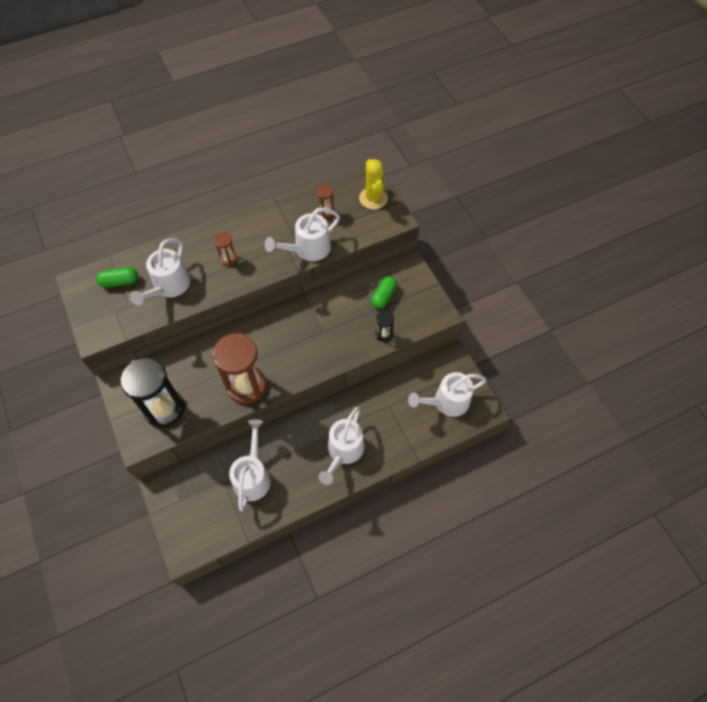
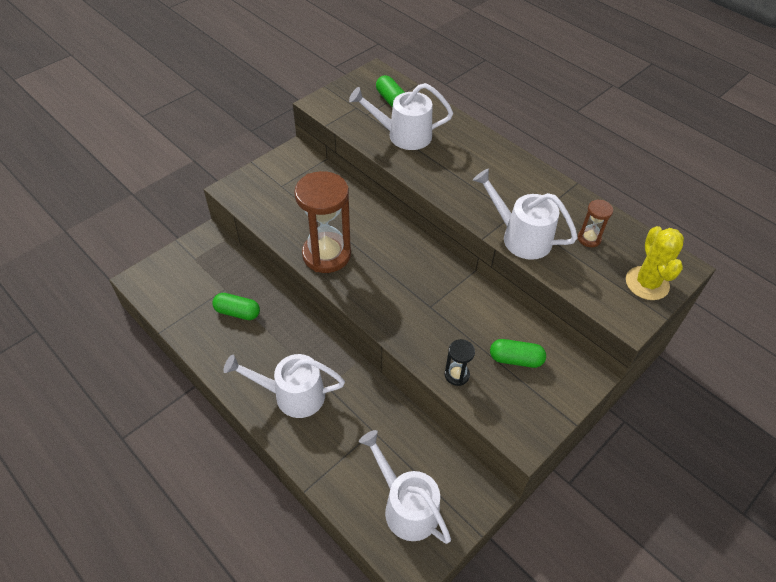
camera: 70 degrees right, 10 degrees down
(164, 409) = (275, 196): black hourglass -> none
(228, 259) = (464, 170): brown hourglass -> none
(253, 476) = (237, 312): white watering can -> green capsule
(373, 198) = (647, 283): yellow cactus -> yellow cactus turned 60 degrees counterclockwise

